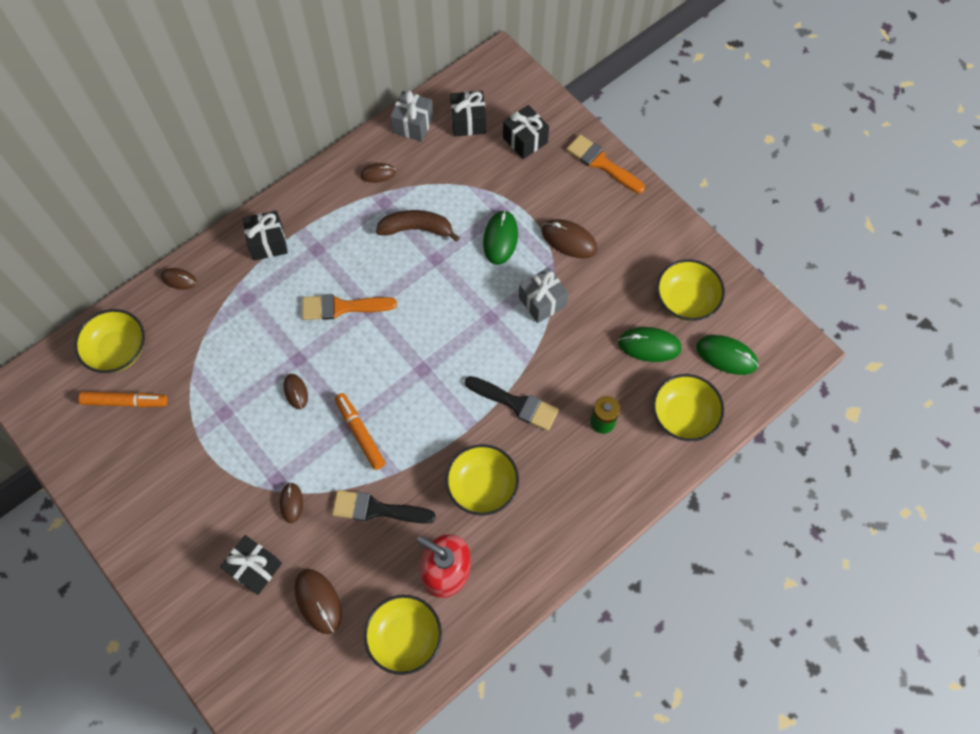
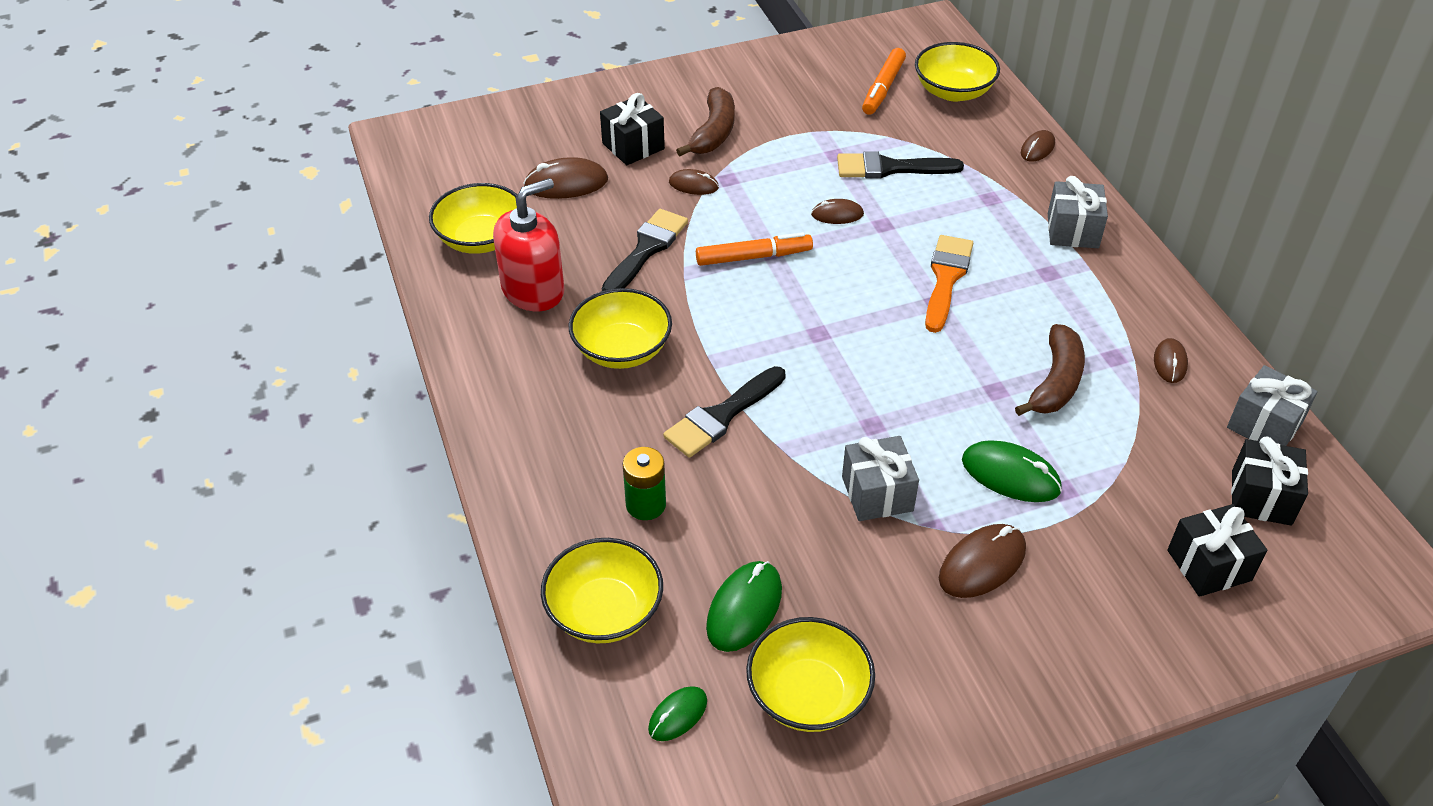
camera: 110 degrees right, 20 degrees down
(220, 511) = (713, 132): none -> brown banana
(230, 370) = (890, 168): none -> black brush
(268, 243) = (1072, 231): black gift -> grey gift
(602, 163) = (1136, 666): orange brush -> none
(726, 356) = (678, 715): green mouse -> green mouse, size x0.61

